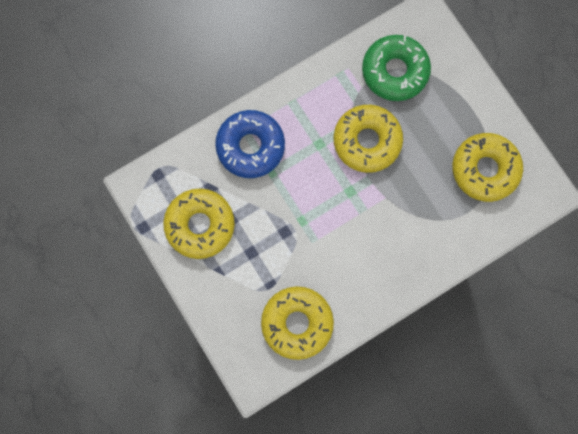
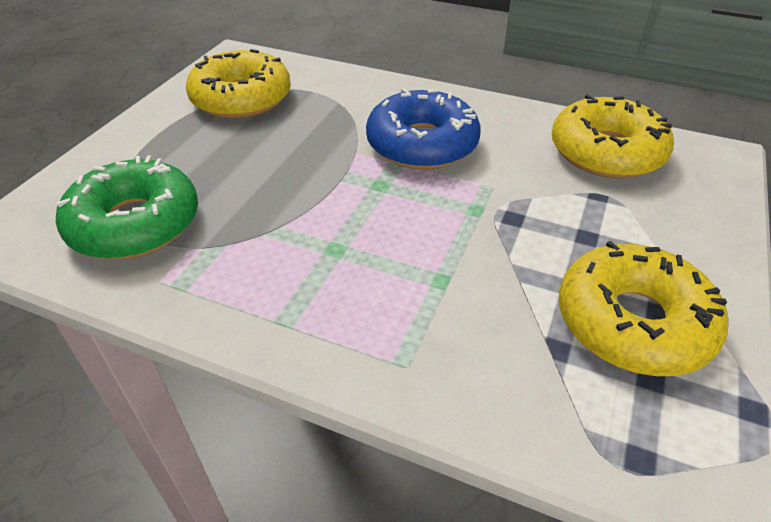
camera: 125 degrees left, 35 degrees down
(250, 146) = (424, 334): blue donut -> blue donut (422, 144)
(367, 141) = (285, 202): yellow donut -> none

